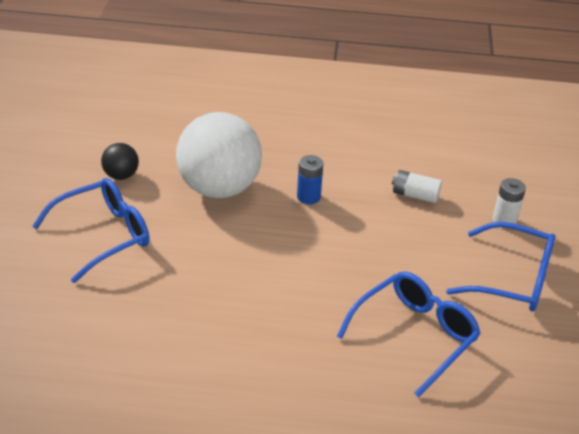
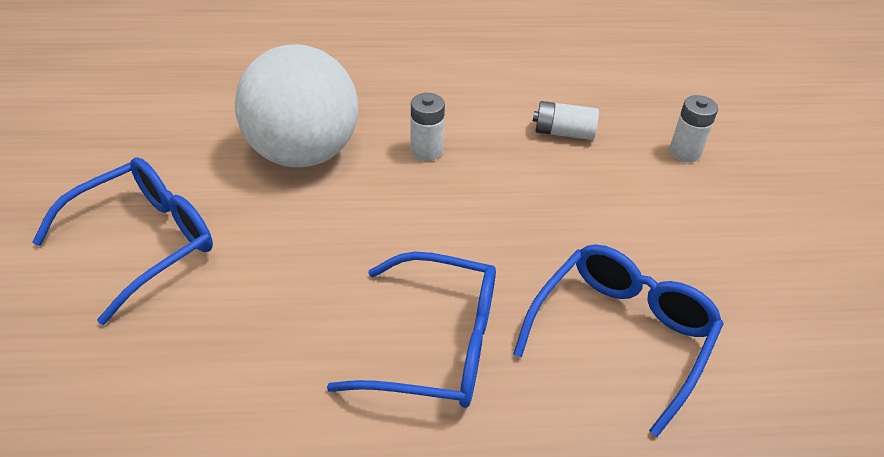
camera: 10 degrees left, 5 degrees up
(121, 175) = (162, 151): black ball -> none
(308, 197) = (426, 151): blue battery -> white battery
(513, 279) = (723, 231): blue glasses -> blue glasses (437, 345)

